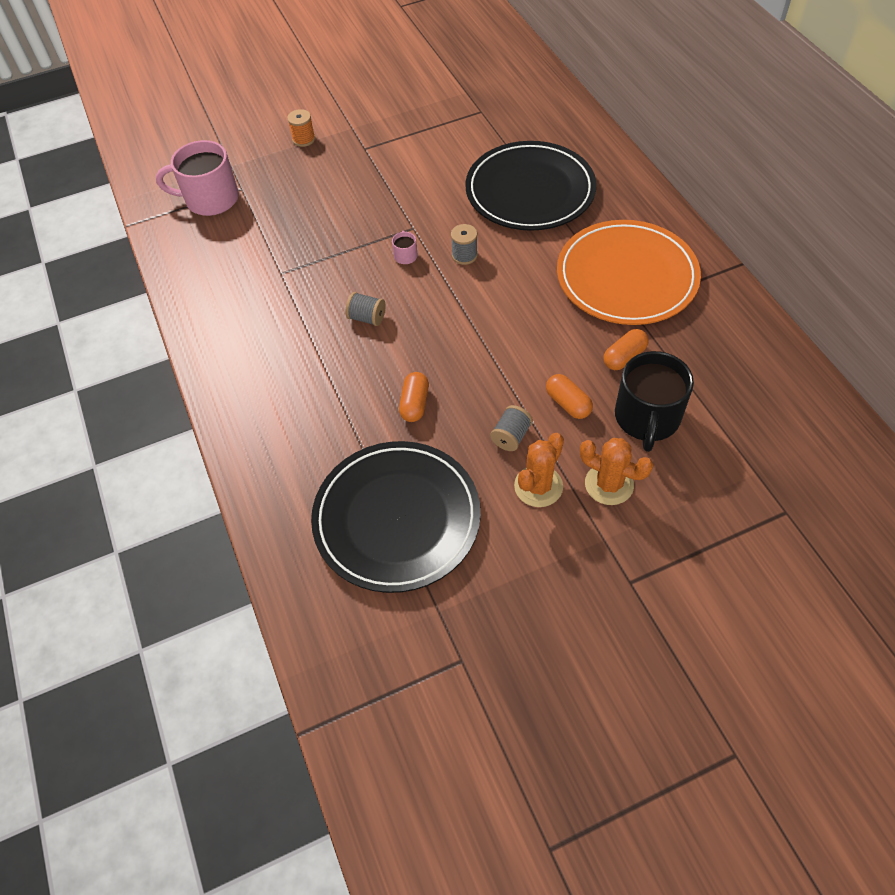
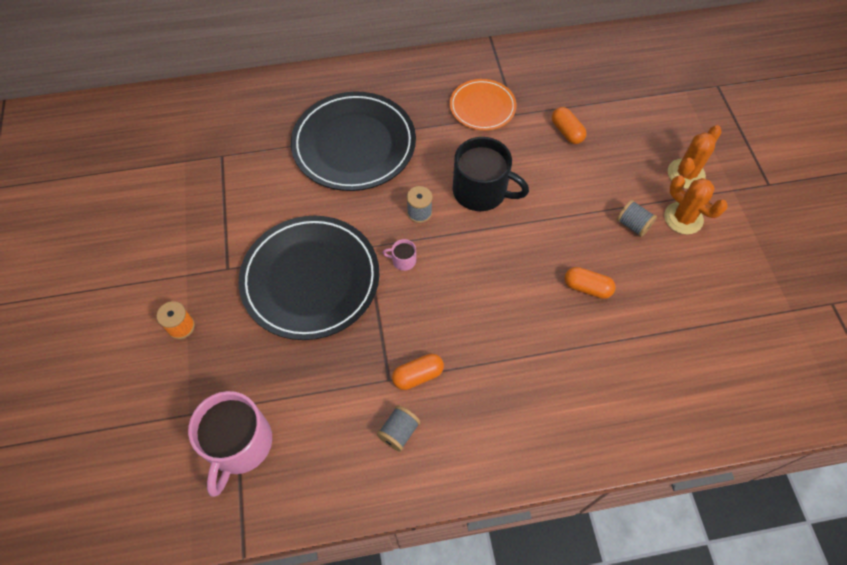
camera: 80 degrees left, 5 degrees up
(367, 318) = (475, 308): grey spool -> grey spool (399, 432)
(397, 518) = (705, 324): black plate -> black plate (310, 279)
(568, 403) = (606, 179): orange capsule -> orange capsule (418, 375)
(626, 277) = (482, 107): orange plate -> orange plate, size x0.56
(647, 417) = (628, 135): black mug -> black mug (481, 191)

